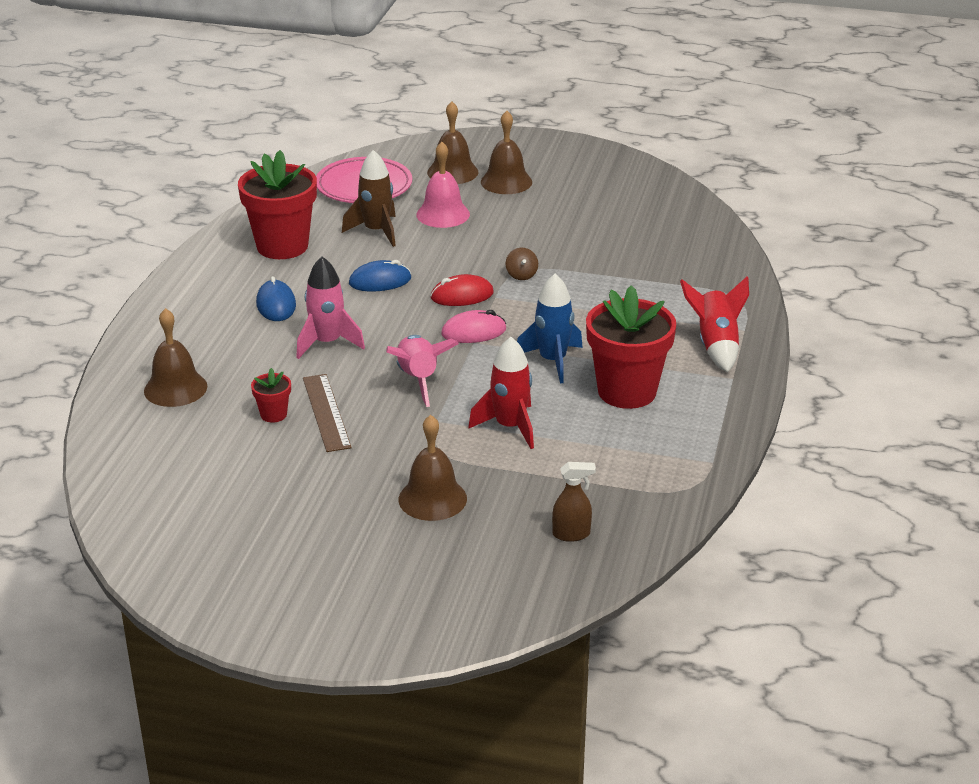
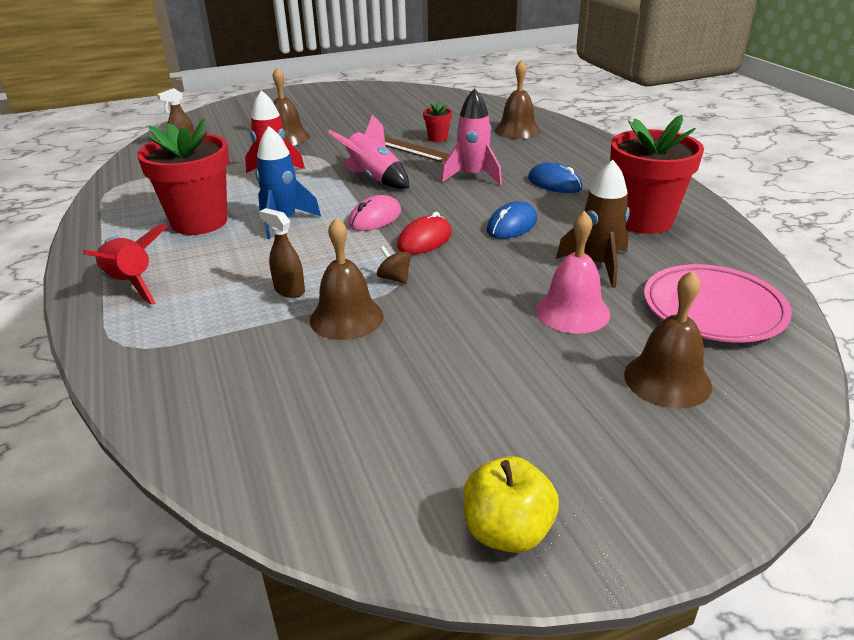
camera: 145 degrees right, 0 degrees up
(506, 182) = (580, 397): brown bell -> brown bell (346, 317)
(602, 295) = (289, 290): none -> brown spray bottle
(603, 160) = (507, 531): none -> yellow apple

